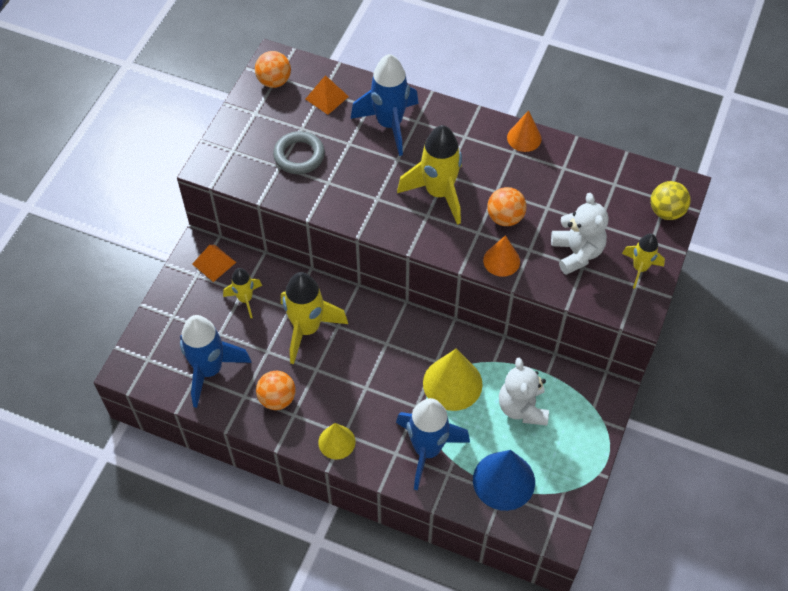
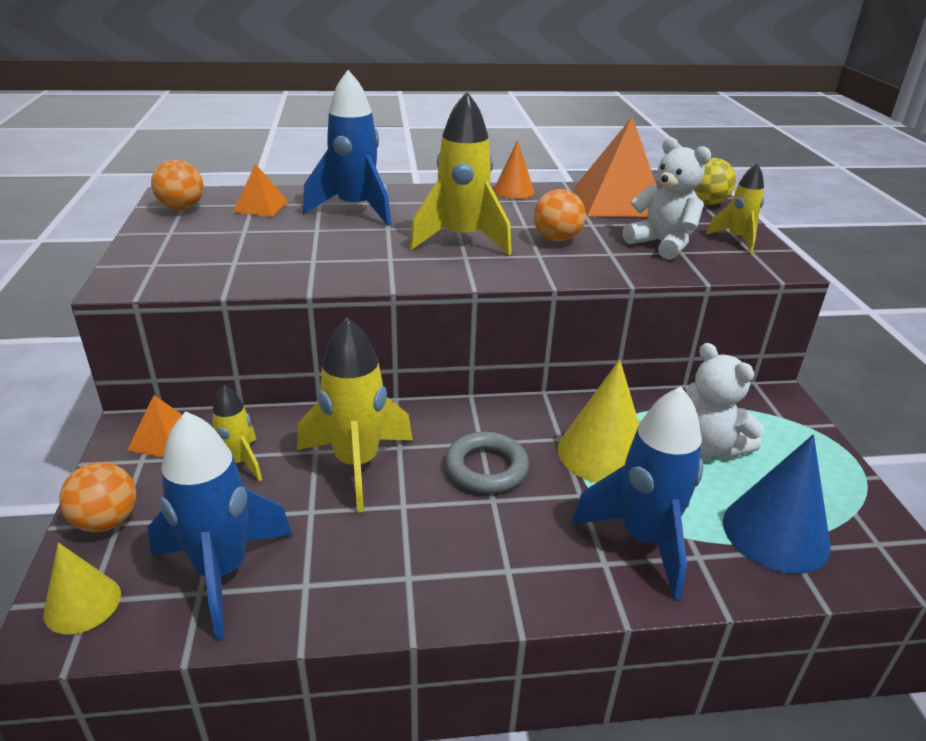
camera: 30 degrees left, 25 degrees down
(277, 399) = (366, 566): orange ball -> orange ball (107, 521)
(299, 155) = (256, 249): grey ring -> grey ring (486, 468)
(336, 442) = (505, 586): yellow cone -> yellow cone (82, 604)
(501, 260) = (591, 268): orange cone -> none
(596, 183) = (619, 201): none -> orange pyramid

